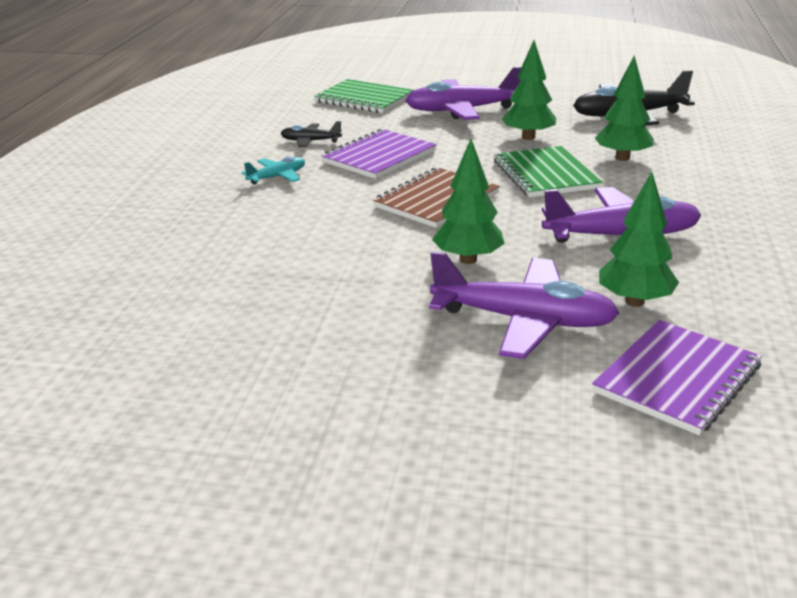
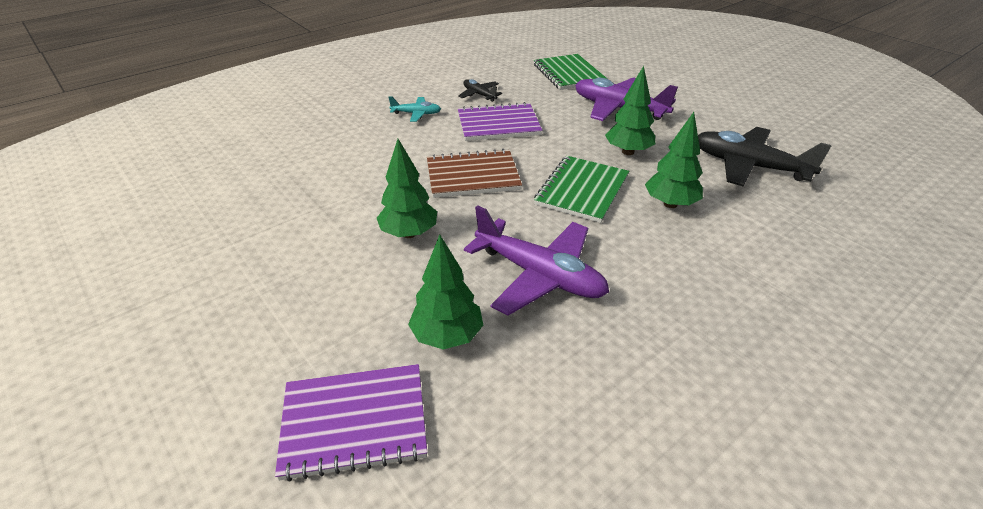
camera: 40 degrees right, 10 degrees up
(523, 320) = (355, 302): purple plane -> none

